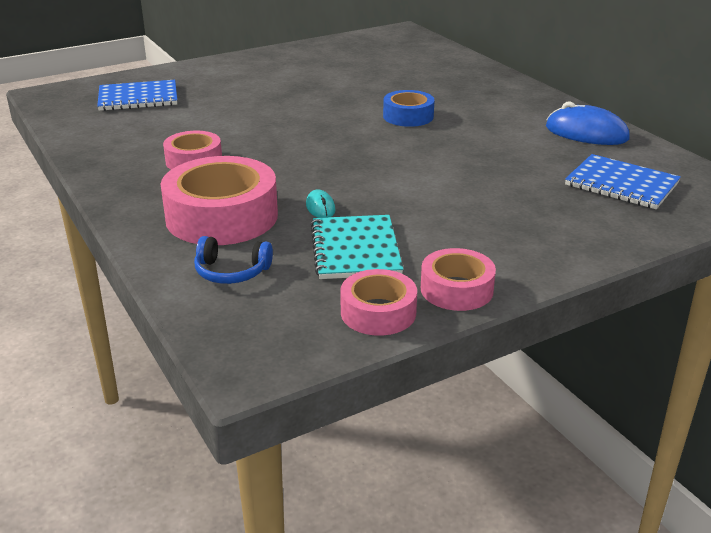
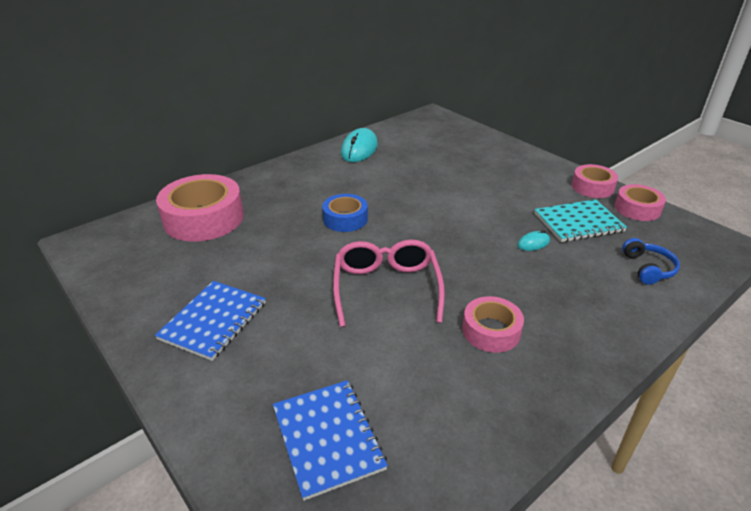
camera: 100 degrees left, 5 degrees up
(222, 216) = (580, 289): pink tape -> pink tape (204, 218)
(282, 125) = (386, 287): none -> pink glasses
(586, 133) = (359, 149): blue mouse -> turquoise mouse
(621, 184) = (434, 142): blue notebook -> blue notebook (213, 321)

